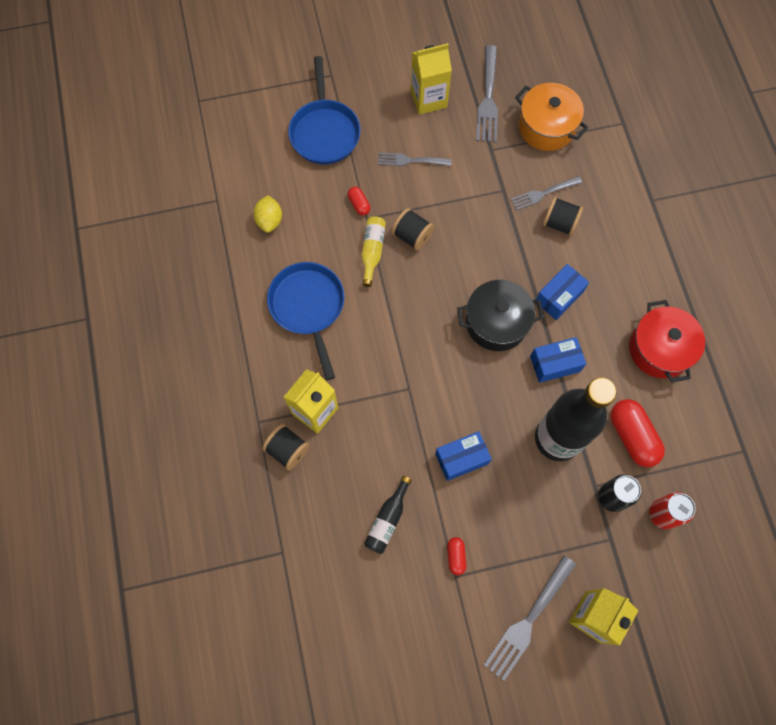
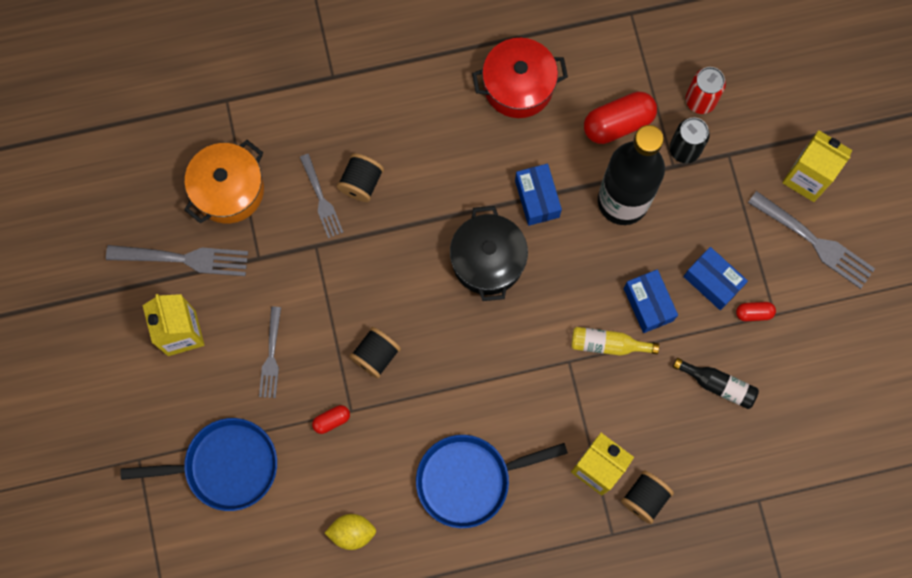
camera: 90 degrees left, 5 degrees up
(372, 251) = (396, 403): yellow bottle -> yellow bottle (608, 344)
(559, 297) = (456, 189): blue box -> blue box (712, 282)

